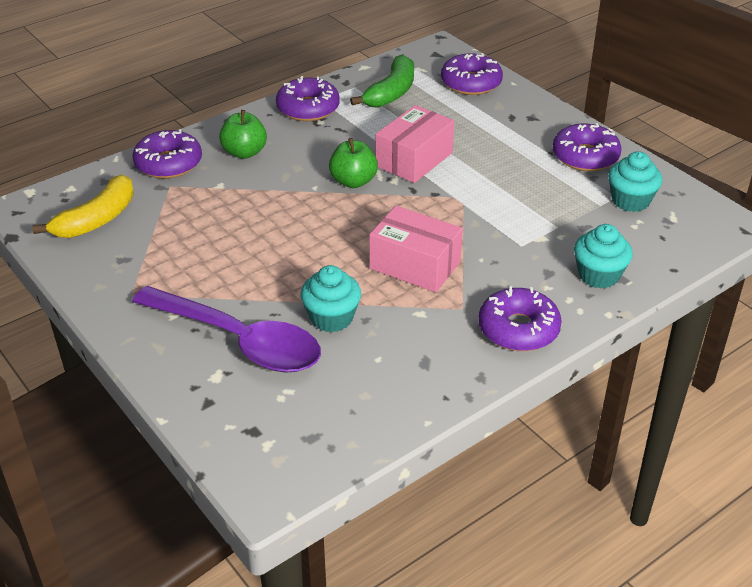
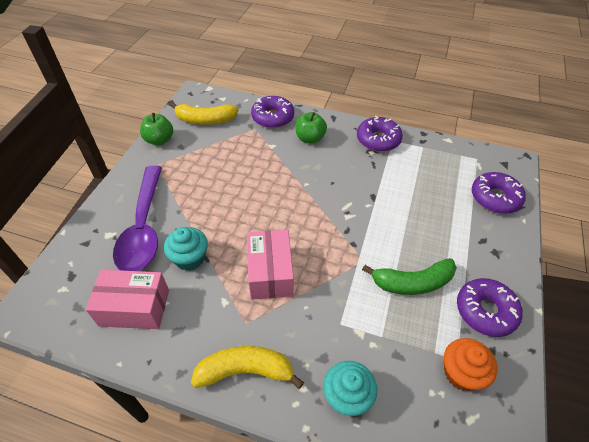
camera: 55 degrees right, 10 degrees up
(353, 181) = (327, 197): green apple -> green apple (159, 140)
(391, 92) = (437, 166): green banana -> green banana (412, 283)
(414, 159) = (378, 214): pink box -> pink box (134, 308)
(518, 329) = (245, 371): purple donut -> yellow banana
(630, 201) = (461, 373): turquoise cupcake -> orange cupcake

